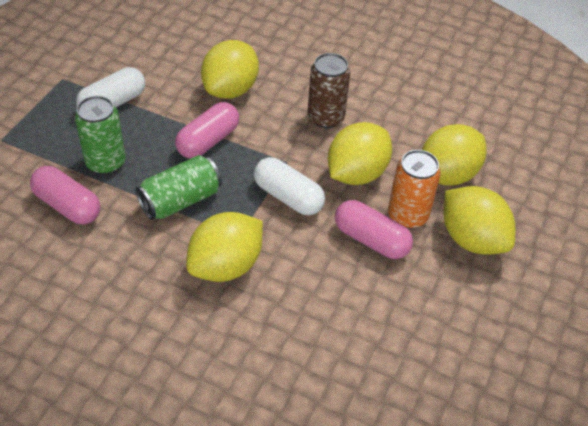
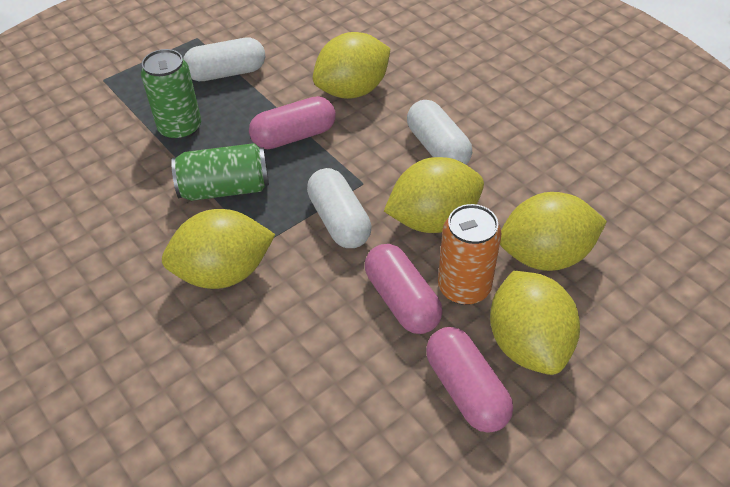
camera: 30 degrees right, 0 degrees up
(68, 206) = (116, 159): pink capsule -> pink capsule (466, 390)
(325, 118) = (437, 148): brown can -> white capsule

